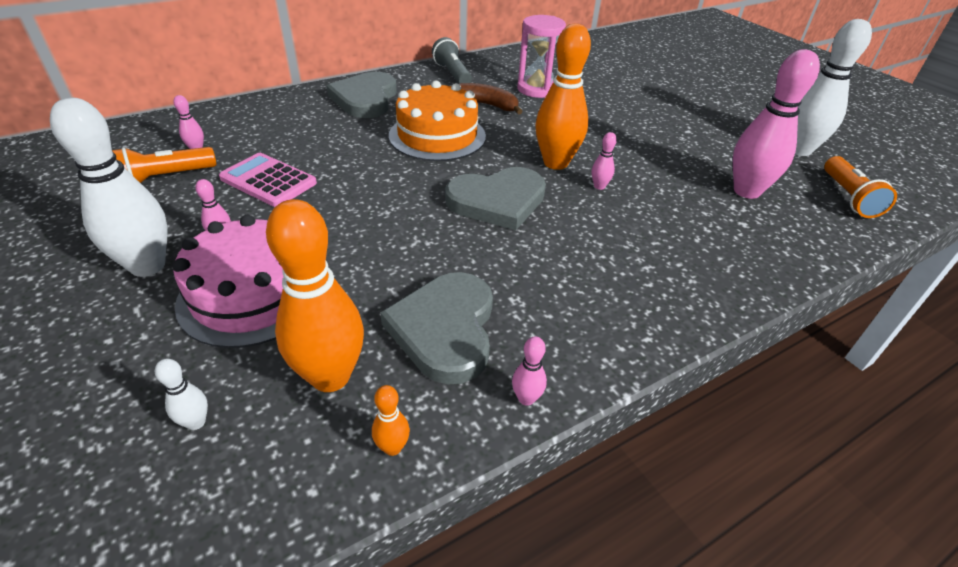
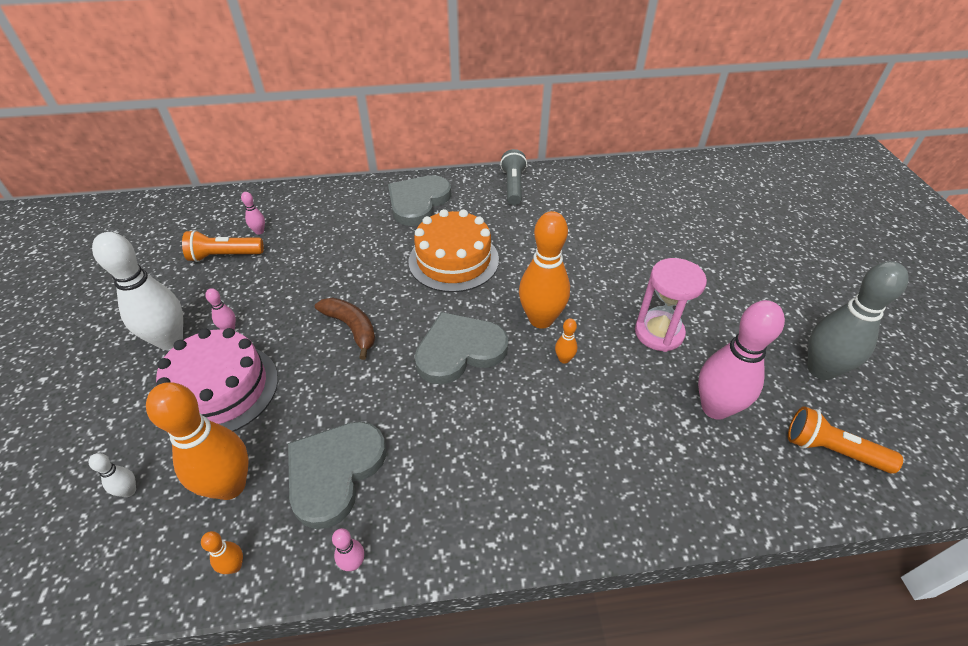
camera: 25 degrees right, 5 degrees up
(268, 181) = (292, 278): pink calculator -> none
(486, 105) = (521, 232): brown banana -> brown banana (352, 328)
(497, 201) = (459, 350): grey heart -> grey heart turned 150 degrees clockwise
(537, 89) = (583, 222): pink hourglass -> pink hourglass (659, 333)
(599, 186) = (564, 359): pink bowling pin -> orange bowling pin
(799, 150) = (820, 369): white bowling pin -> grey bowling pin
(848, 197) = (831, 450): orange flashlight -> orange flashlight turned 90 degrees clockwise

